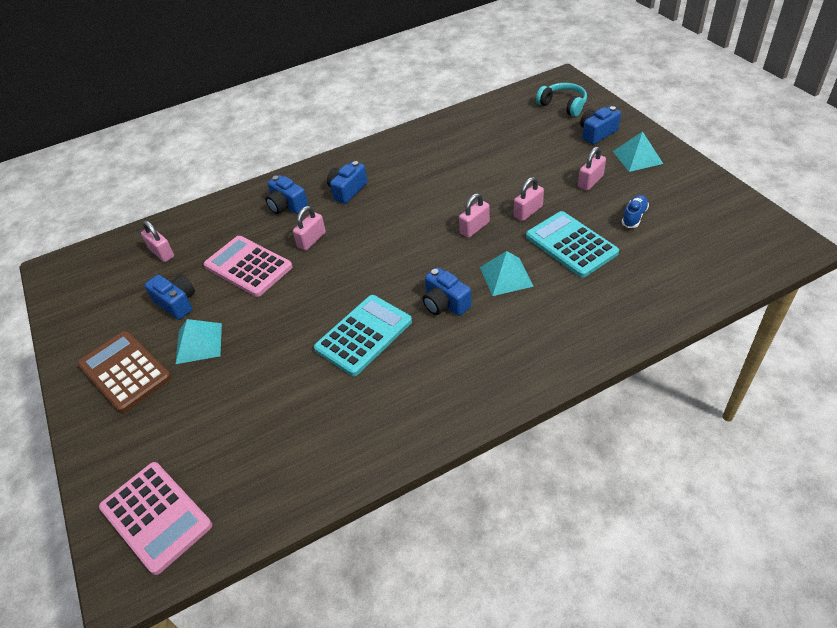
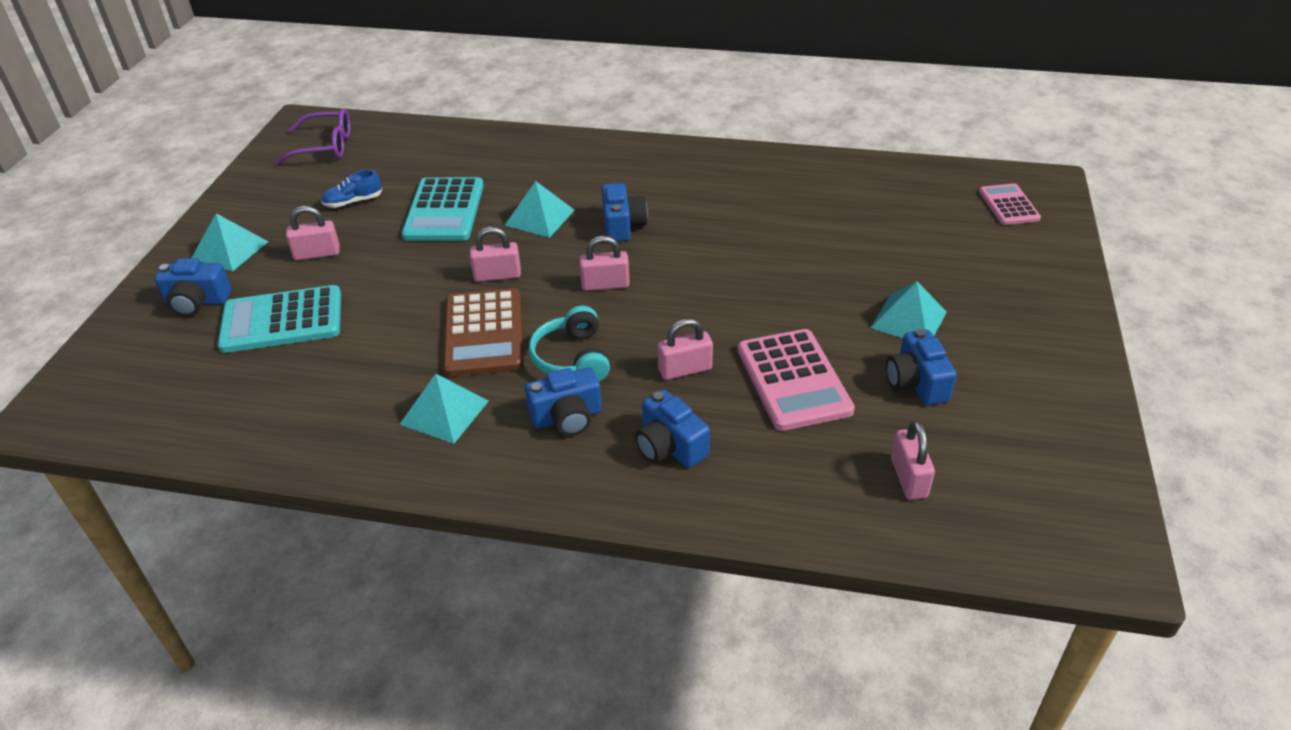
camera: 145 degrees left, 5 degrees down
(124, 371) = (1013, 333): brown calculator -> brown calculator (484, 333)
(156, 516) = (1008, 205): pink calculator -> pink calculator, size x0.61
(287, 205) = (669, 446): blue camera -> blue camera turned 150 degrees clockwise
(363, 335) = (727, 239): turquoise calculator -> turquoise calculator (282, 321)
(405, 163) = (444, 412): none -> turquoise pyramid
(528, 212) = (424, 260): pink padlock -> pink padlock (605, 285)
(563, 105) = (138, 368): turquoise headphones -> turquoise headphones (572, 358)
(735, 238) = (324, 146): none -> purple glasses

